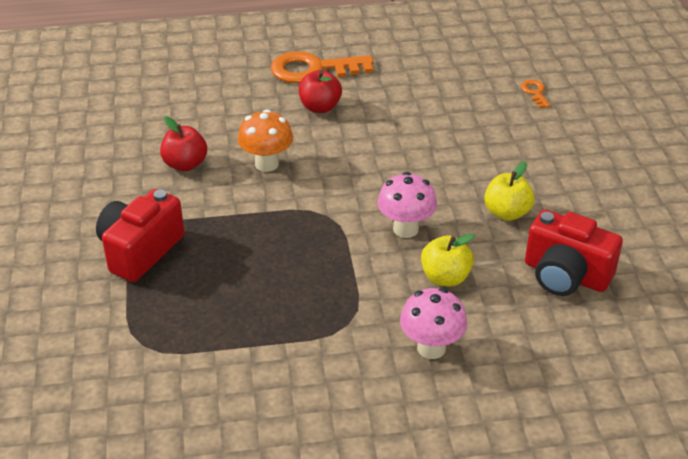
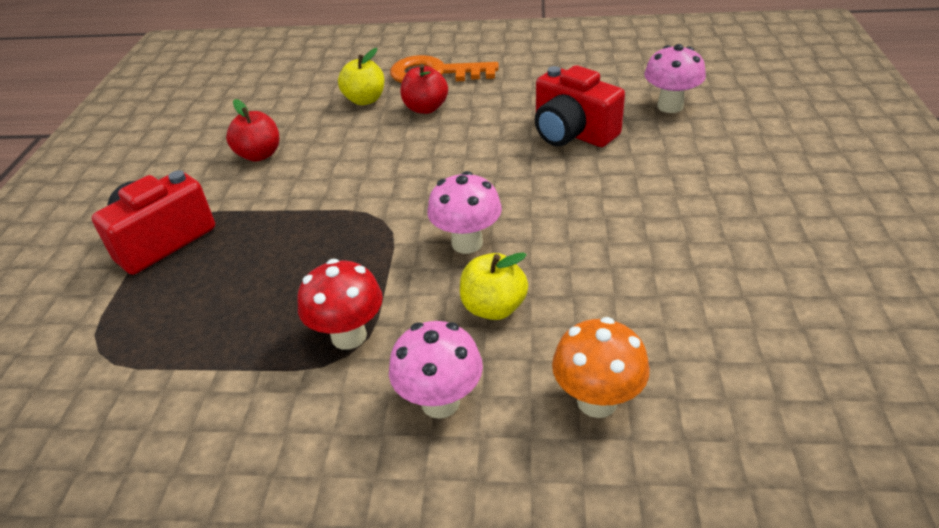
camera: 15 degrees right, 0 degrees up
(266, 164) = (343, 160): orange mushroom -> orange mushroom (597, 401)
(342, 310) = (349, 336): none -> red mushroom
(507, 213) = (598, 235): yellow apple -> yellow apple (365, 100)
(535, 92) = (670, 106): orange key -> pink mushroom
(565, 275) = (654, 321): red camera -> red camera (572, 133)

